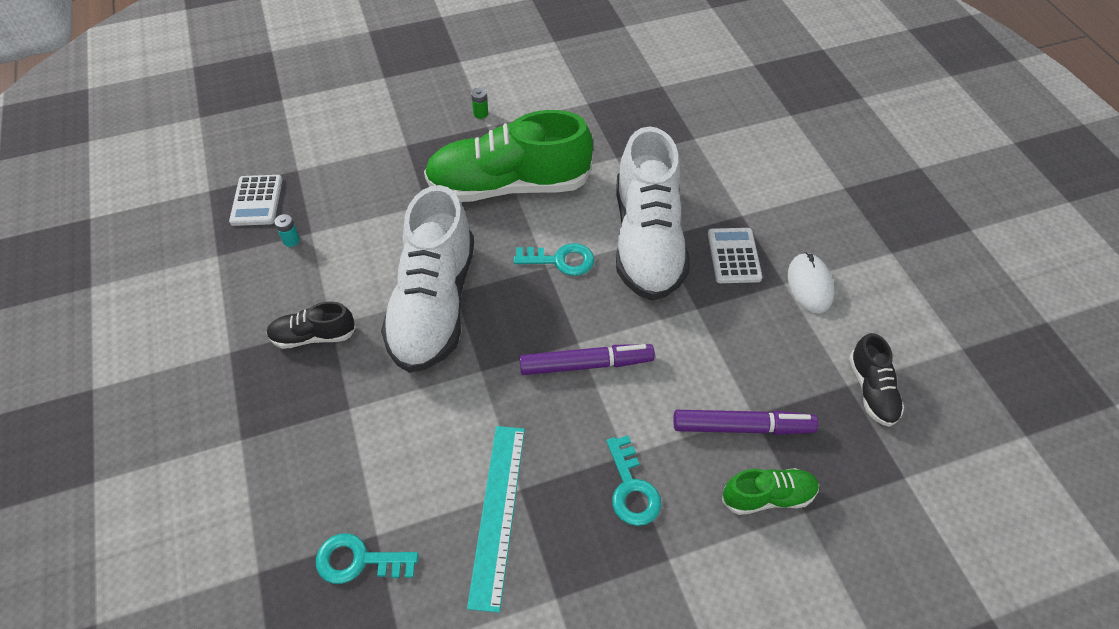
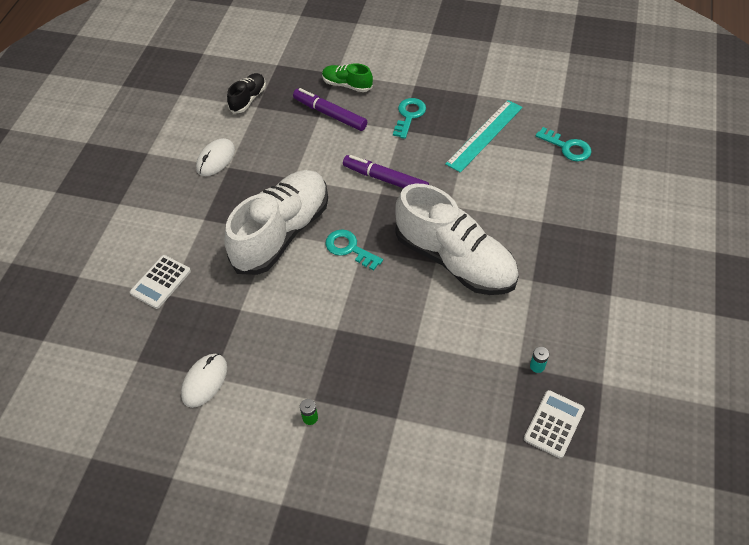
camera: 145 degrees left, 0 degrees up
(313, 336) = (547, 278): black shoe -> none
(434, 304) = (455, 260): white shoe -> white shoe turned 90 degrees clockwise
(509, 186) = (340, 327): green shoe -> none
(591, 98) = (204, 381): none -> white mouse
(734, 256) = (239, 196): white calculator -> white calculator (161, 282)

